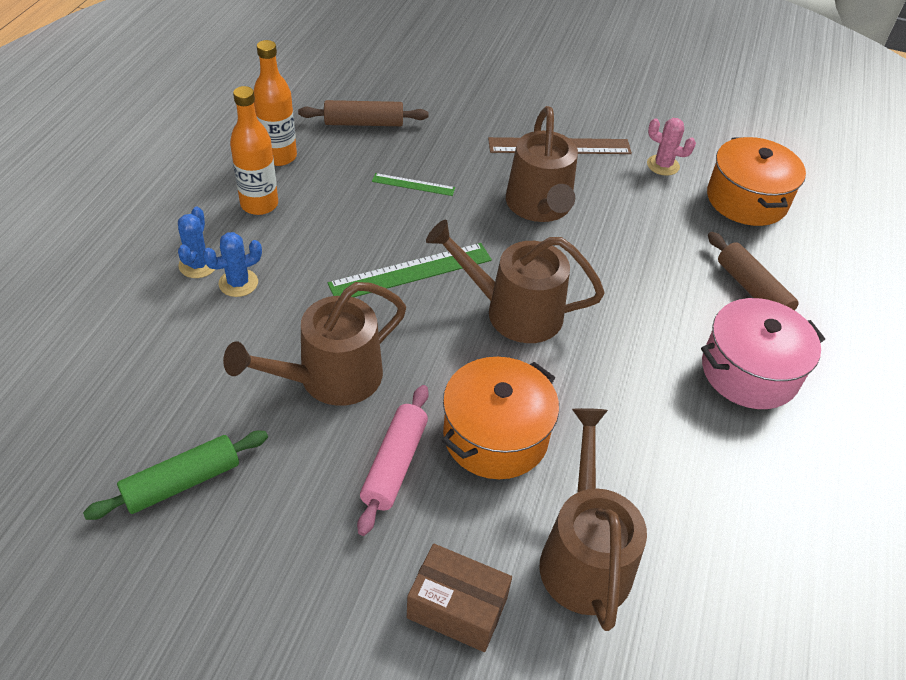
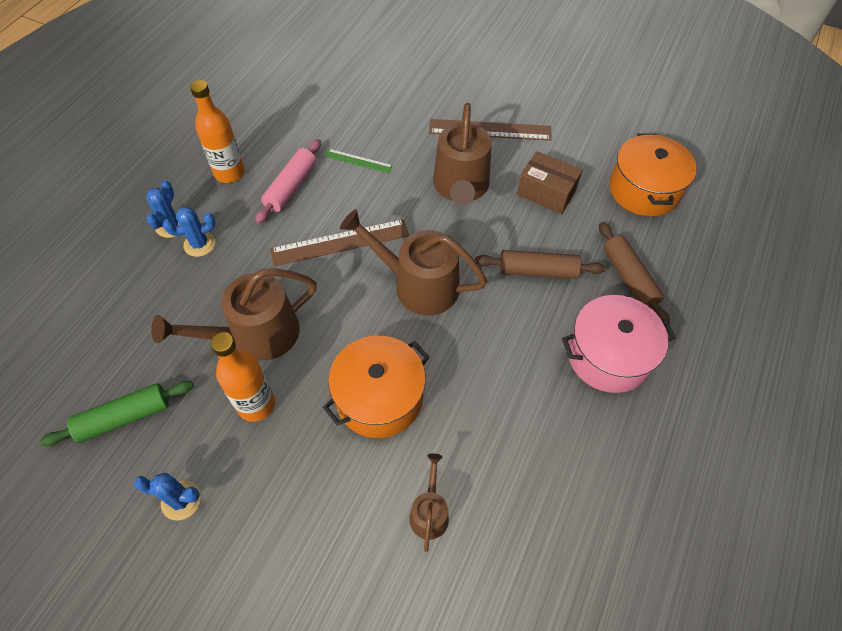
camera: 10 degrees right, 10 degrees up
(275, 570) = (181, 500): none -> blue cactus
(279, 156) = (253, 129): orange bottle -> orange bottle (256, 405)
(364, 123) = (329, 101): brown rolling pin -> brown rolling pin (537, 271)
(395, 464) = (292, 416): pink rolling pin -> pink rolling pin (291, 187)
(411, 272) = (340, 242): green ruler -> brown ruler
(457, 608) = (317, 548): brown box -> brown box (546, 192)
(584, 556) = (429, 513): brown watering can -> brown watering can, size x0.51
(663, 165) = (576, 152): pink cactus -> none

